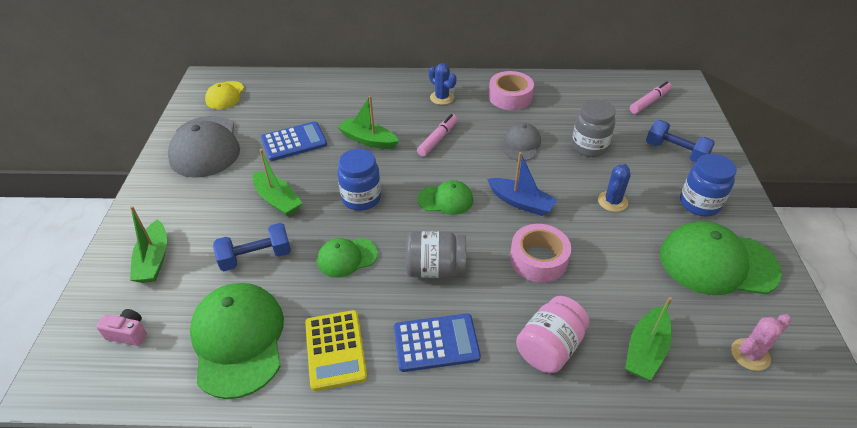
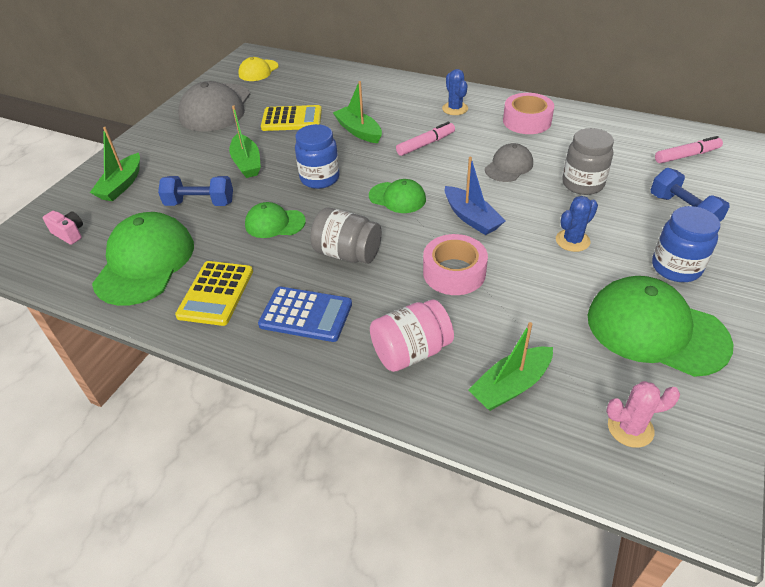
camera: 25 degrees right, 0 degrees up
(294, 142) = (292, 119): blue calculator -> yellow calculator

